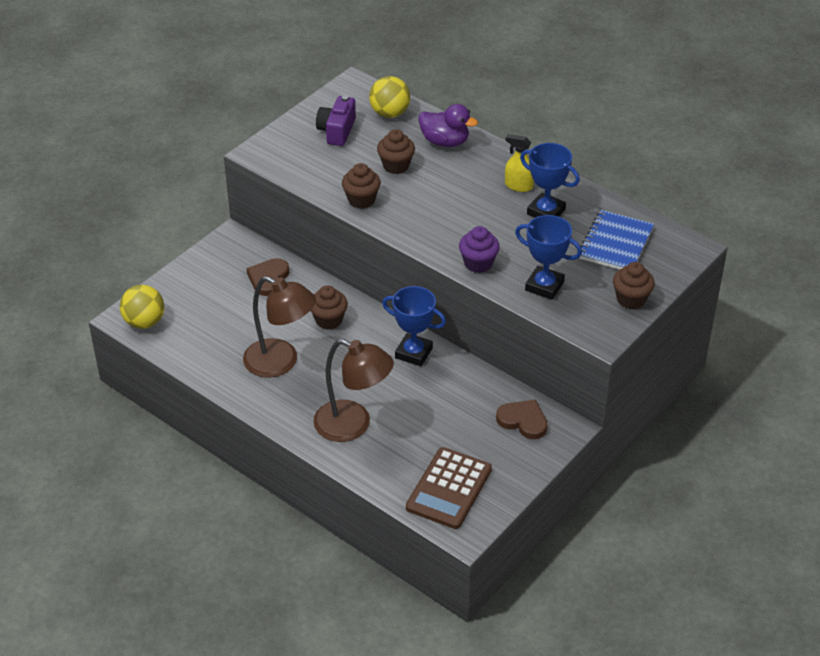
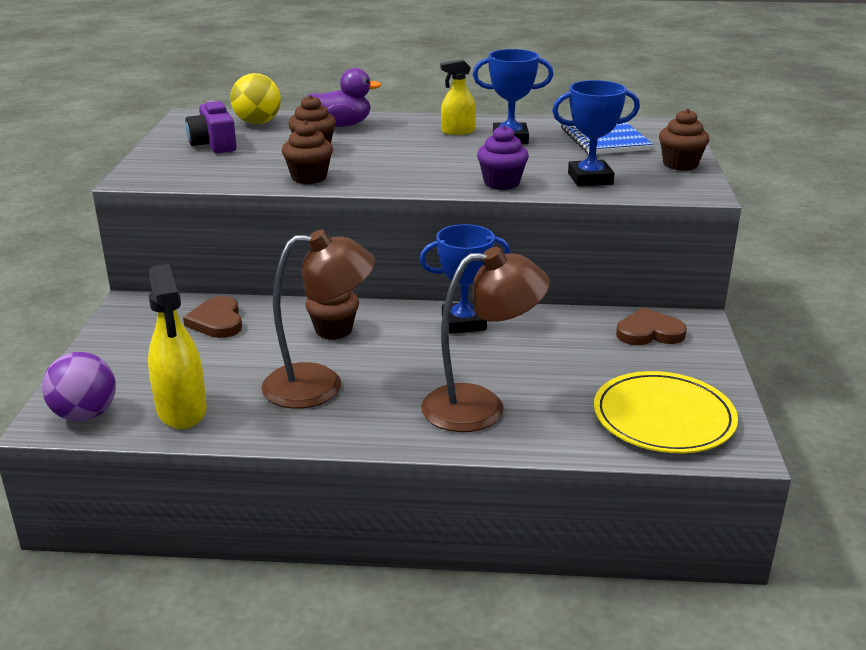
camera: 35 degrees left, 15 degrees down
(144, 322) = (85, 415): yellow ball -> purple ball
(194, 344) = (182, 410): none -> yellow spray bottle
(449, 488) = (663, 417): brown calculator -> yellow plate

